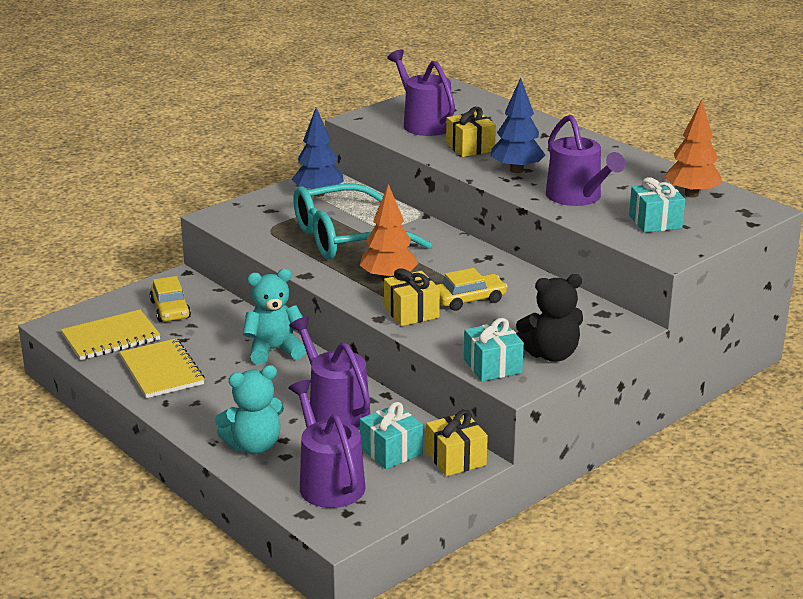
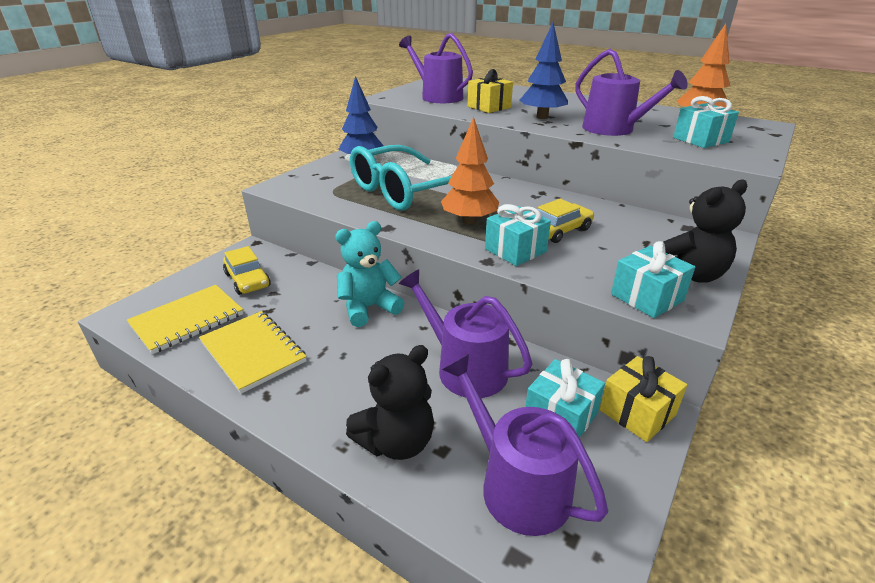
camera: 15 degrees left, 5 degrees up
(254, 446) = (396, 442): turquoise teddy bear -> black teddy bear
(411, 312) = (515, 250): yellow gift -> turquoise gift

